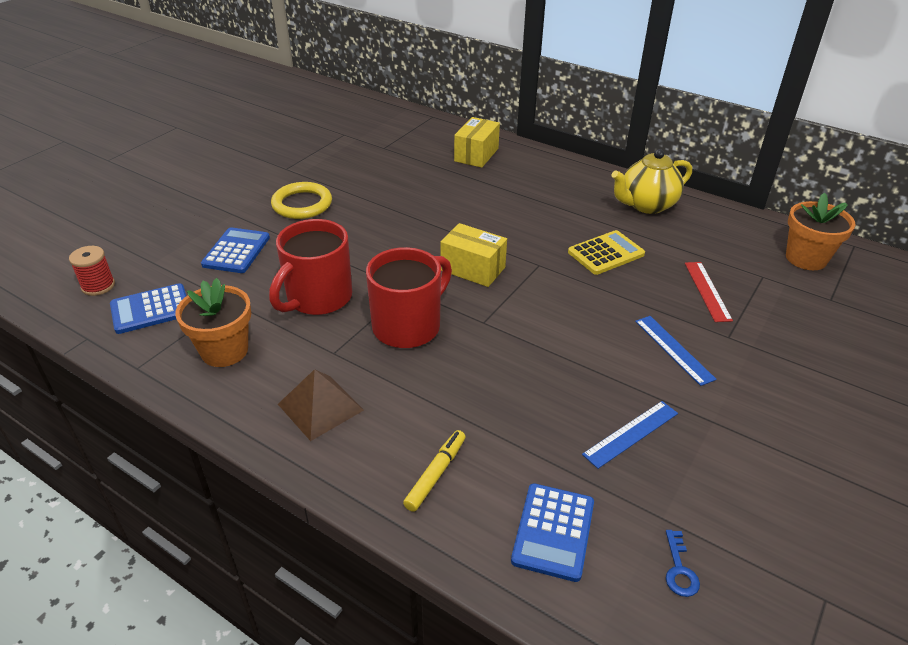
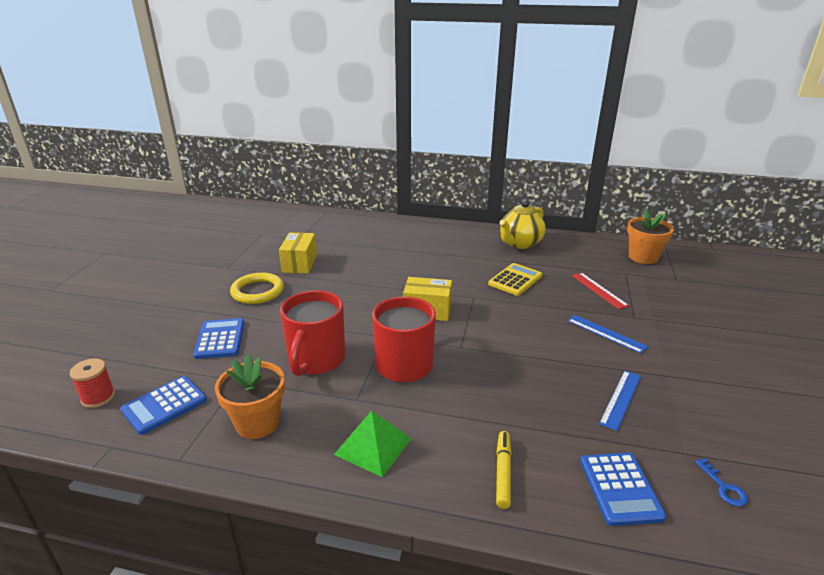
camera: 20 degrees left, 10 degrees down
(320, 407) = (373, 446): brown pyramid -> green pyramid
(476, 155) = (376, 232): yellow box -> yellow box (299, 263)

